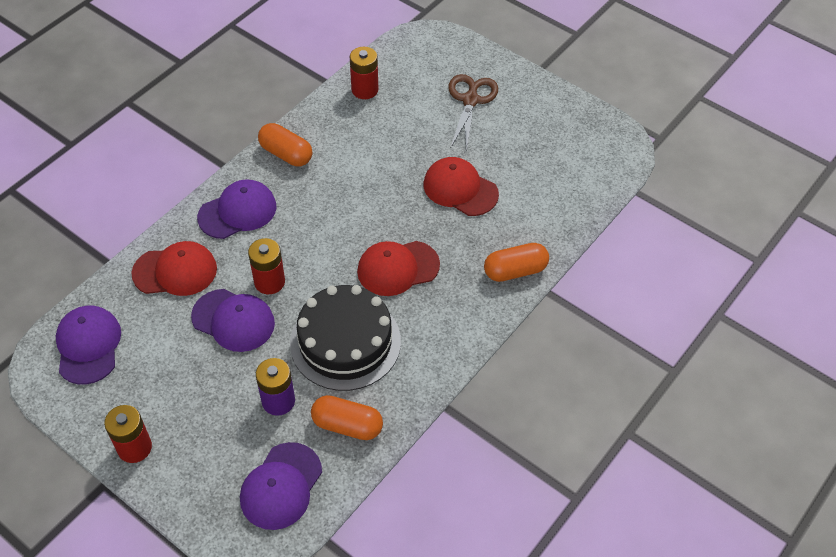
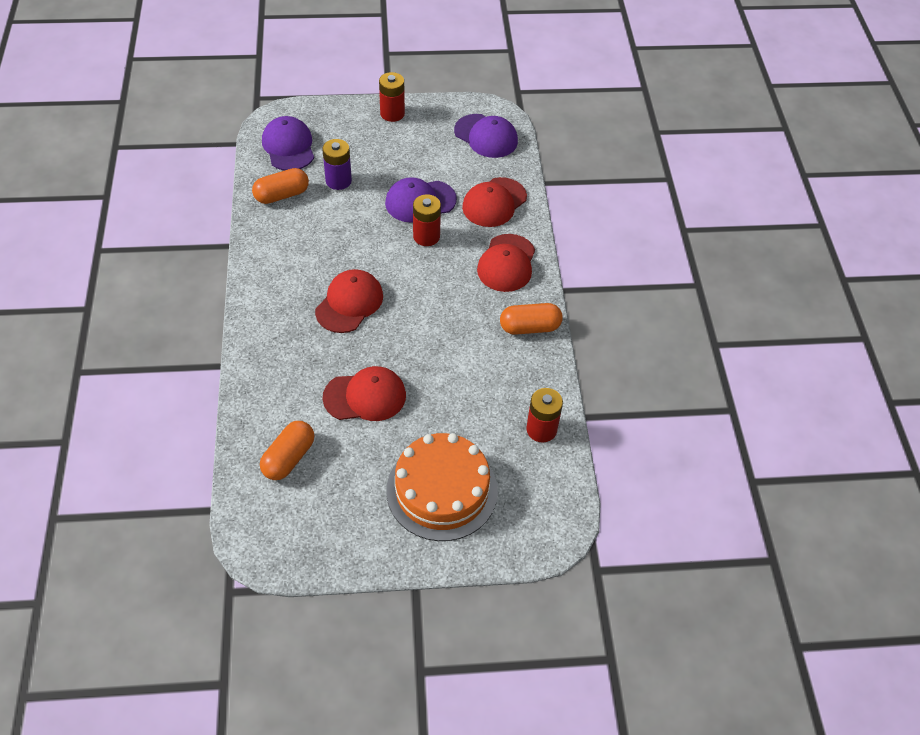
camera: 135 degrees right, 0 degrees up
(237, 212) = (506, 263): purple cap -> red cap
(345, 342) = (333, 235): black cake -> none
(470, 100) = (442, 490): brown scissors -> orange cake
(515, 271) = (259, 361): orange capsule -> orange capsule (289, 458)

